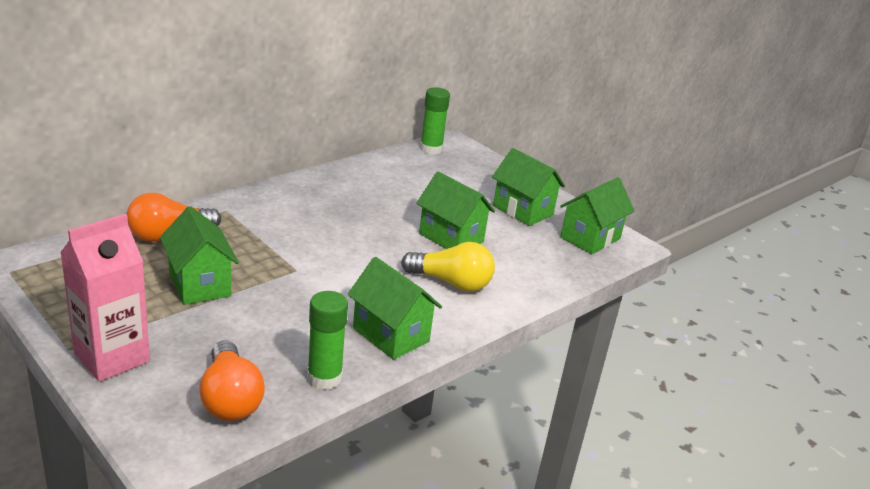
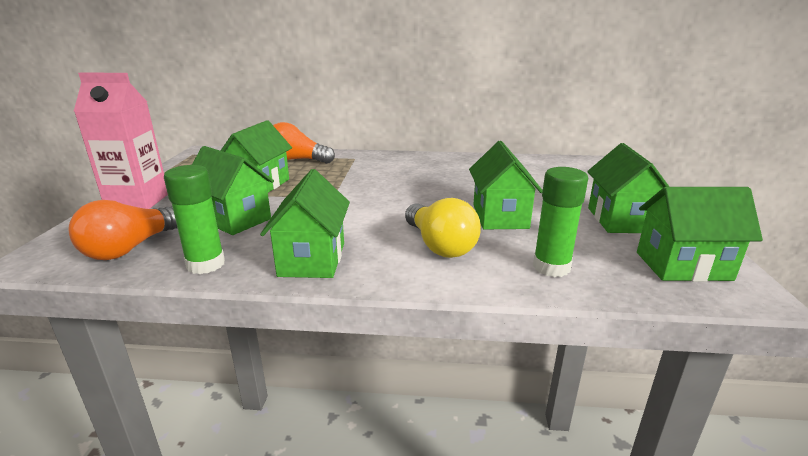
camera: 50 degrees right, 5 degrees down
(258, 330) = (234, 219): none -> green house
(431, 149) = (584, 162): green glue stick -> green glue stick (551, 267)

